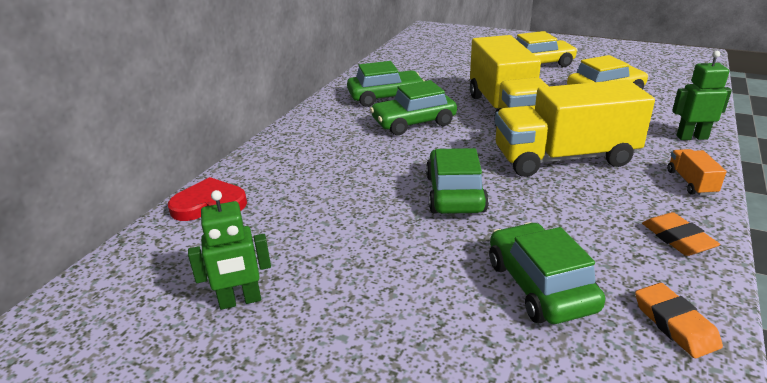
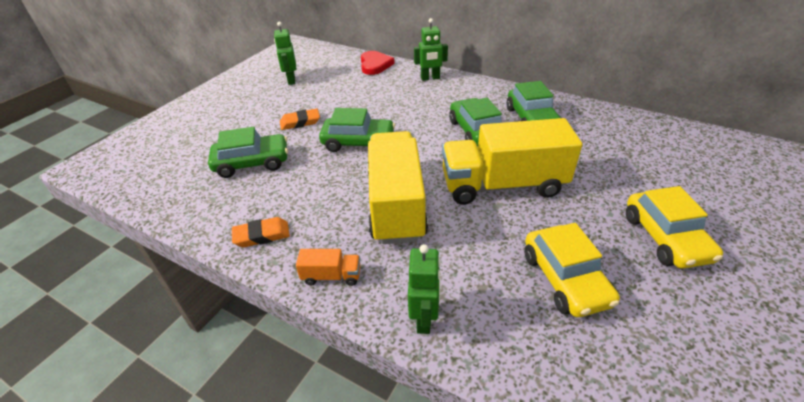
camera: 95 degrees right, 10 degrees up
(276, 153) = (430, 78): none -> green robot
(675, 324) = (194, 205): orange eraser -> orange eraser (300, 122)

